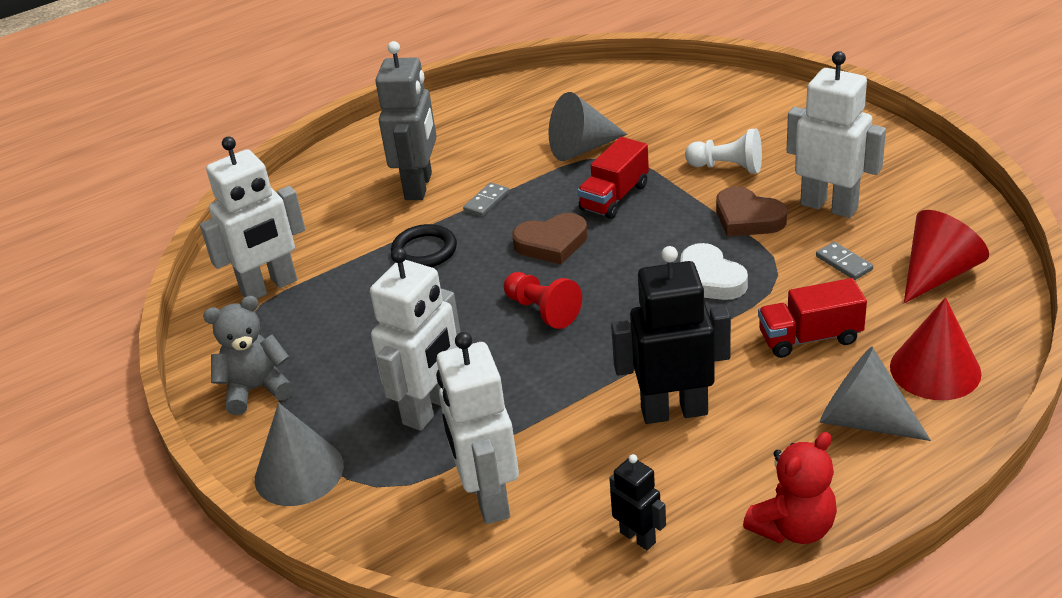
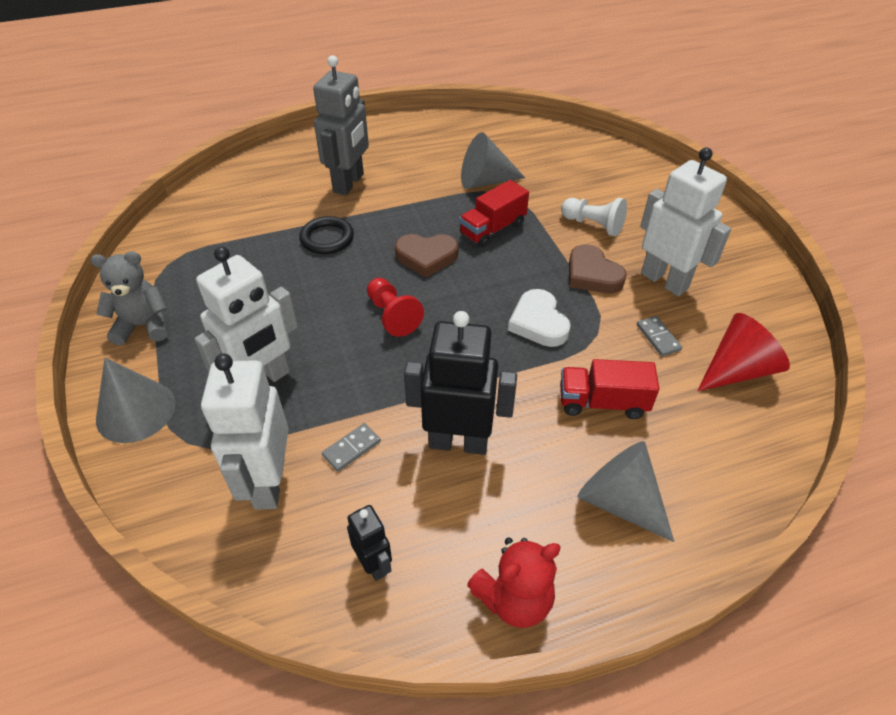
camera: 10 degrees right, 10 degrees up
(269, 287) = (199, 240): white robot -> none
(486, 201) = (393, 208): grey domino -> grey domino (351, 448)
(935, 369) = (703, 467): red cone -> none

